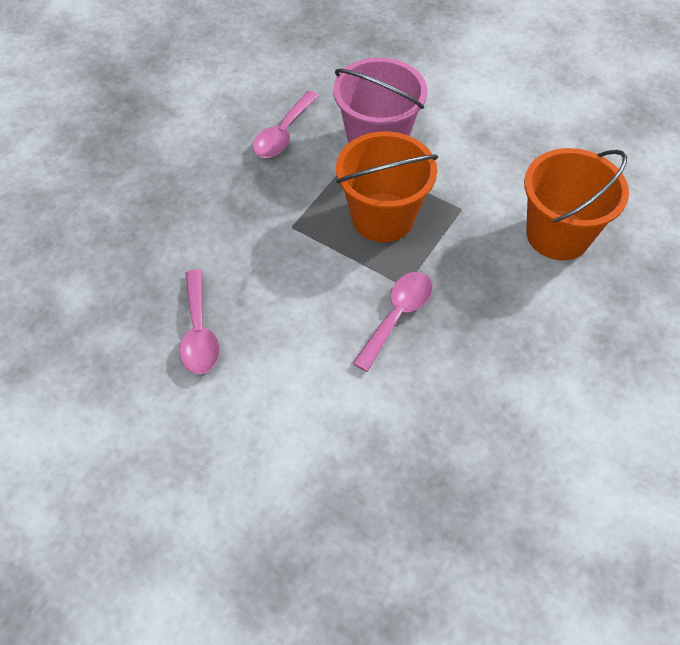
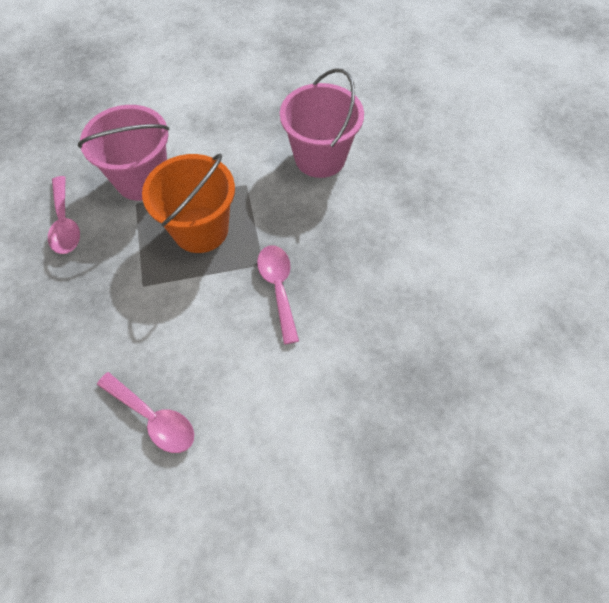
camera: 45 degrees left, 5 degrees up
(558, 234) = (320, 157): orange bucket -> pink bucket

